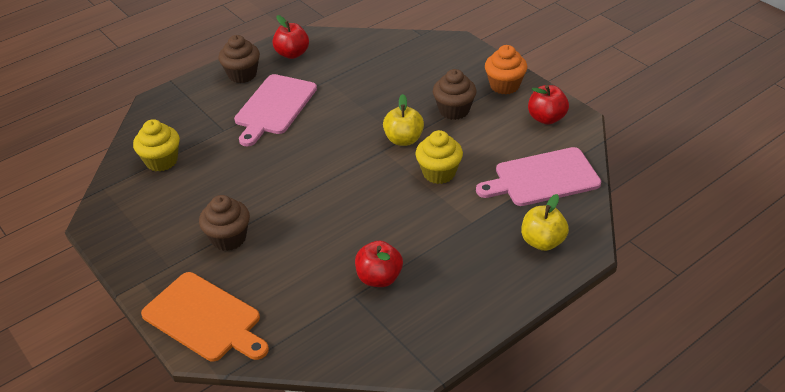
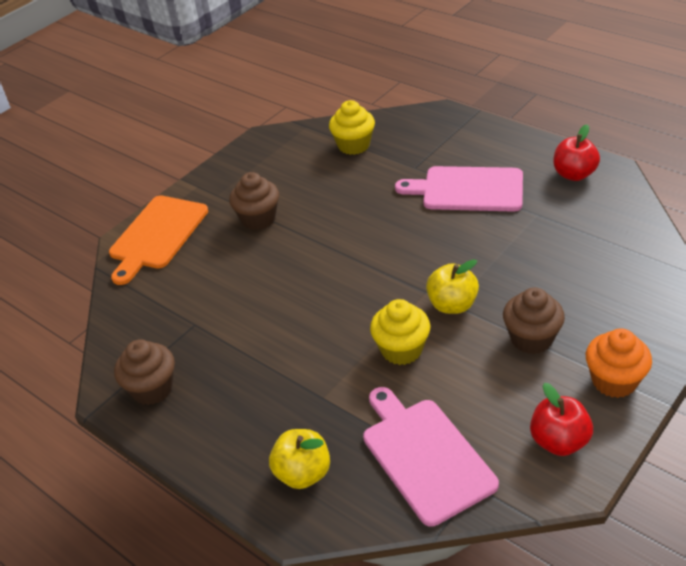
camera: 80 degrees right, 0 degrees up
(242, 74) = (514, 151): brown cupcake -> brown cupcake (152, 389)
(379, 278) = (221, 337): red apple -> none

